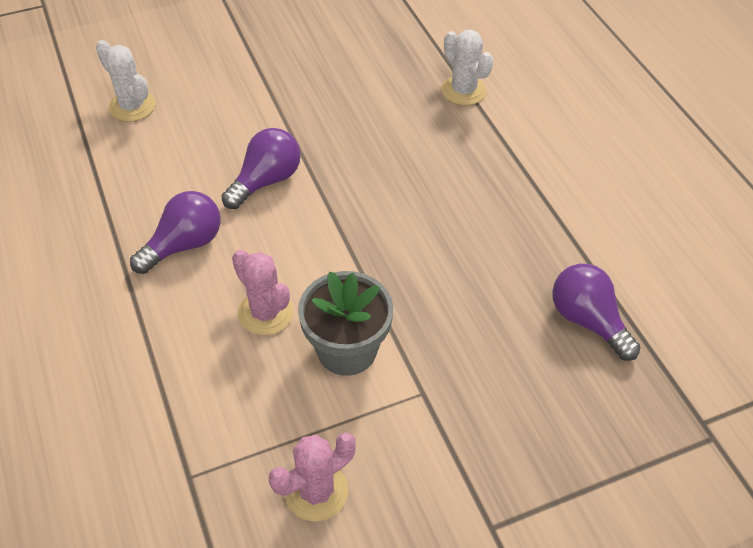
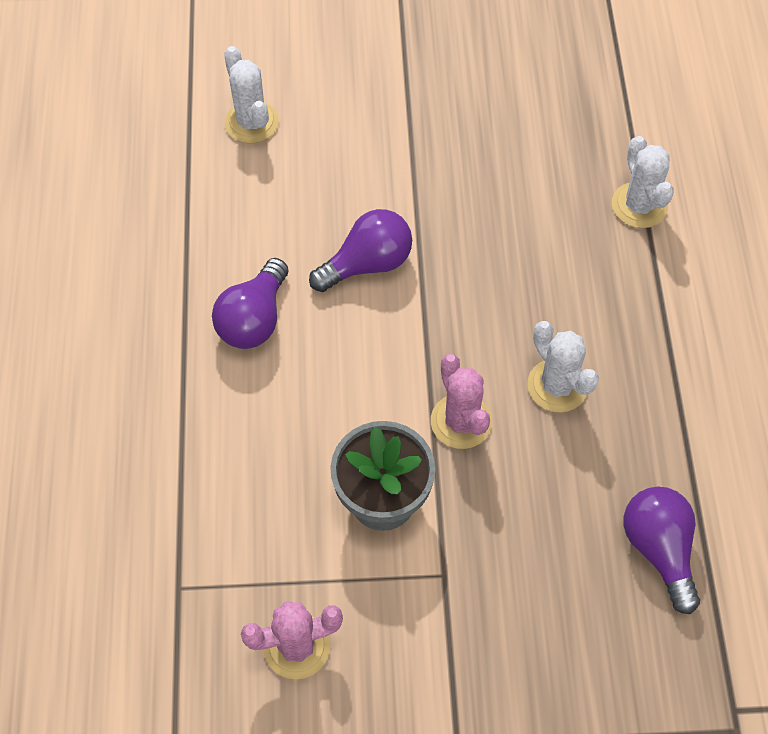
camera: 20 degrees right, 10 degrees up
(184, 245) = (254, 319): purple light bulb -> purple light bulb turned 135 degrees clockwise
(265, 313) = (313, 428): pink cactus -> pink cactus (461, 421)
(455, 226) = (557, 386): none -> white cactus

